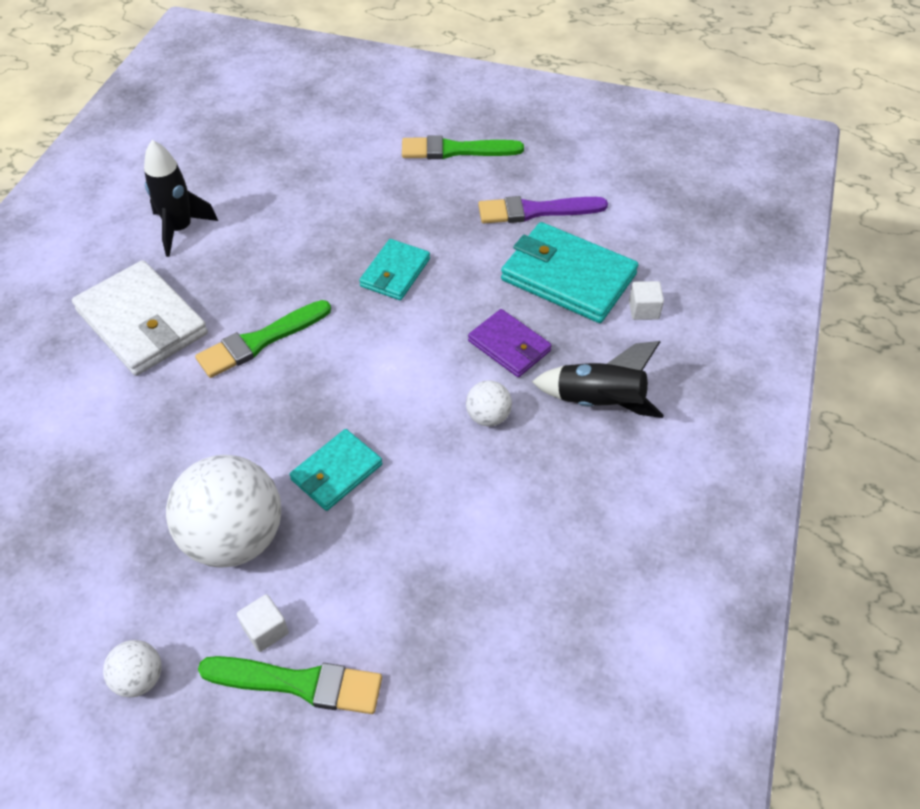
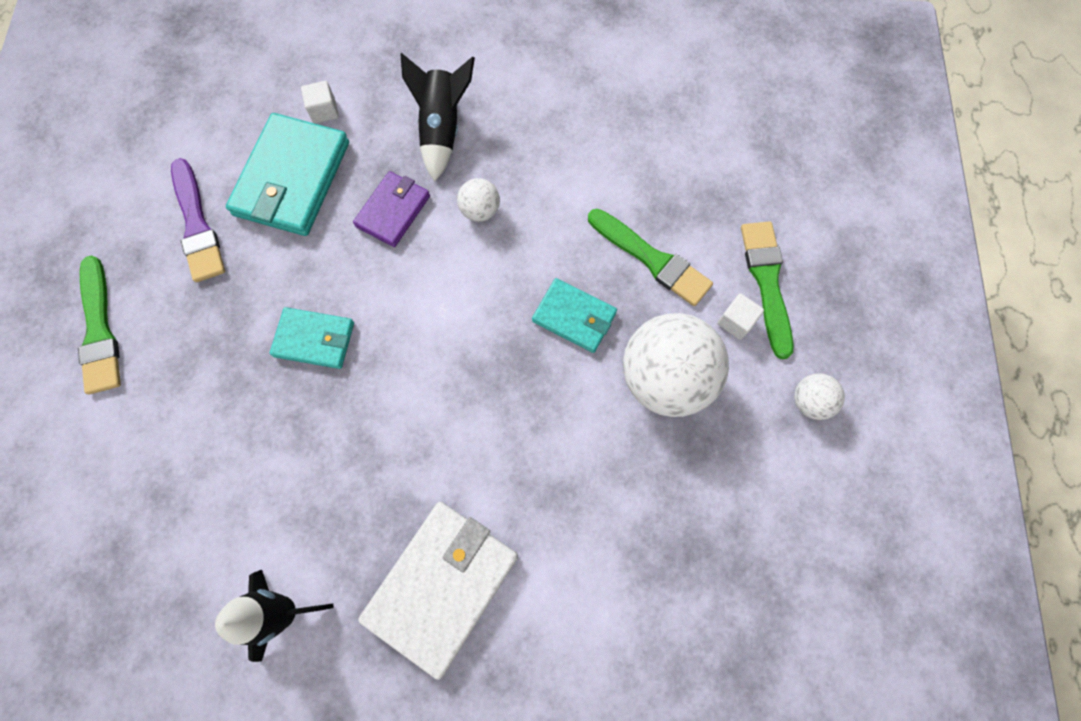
camera: 105 degrees left, 20 degrees up
(260, 341) = (439, 444): green brush -> green brush (652, 259)

